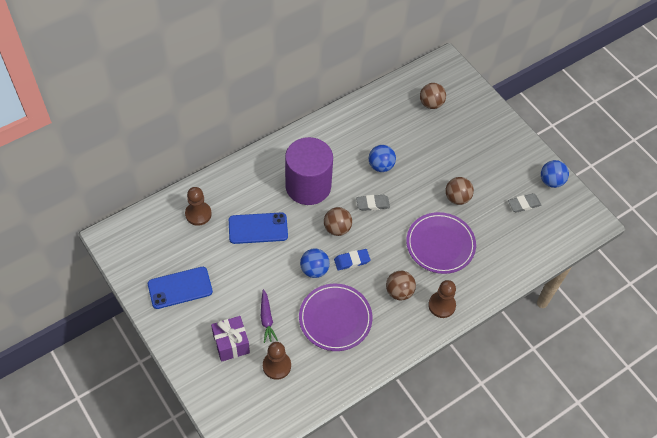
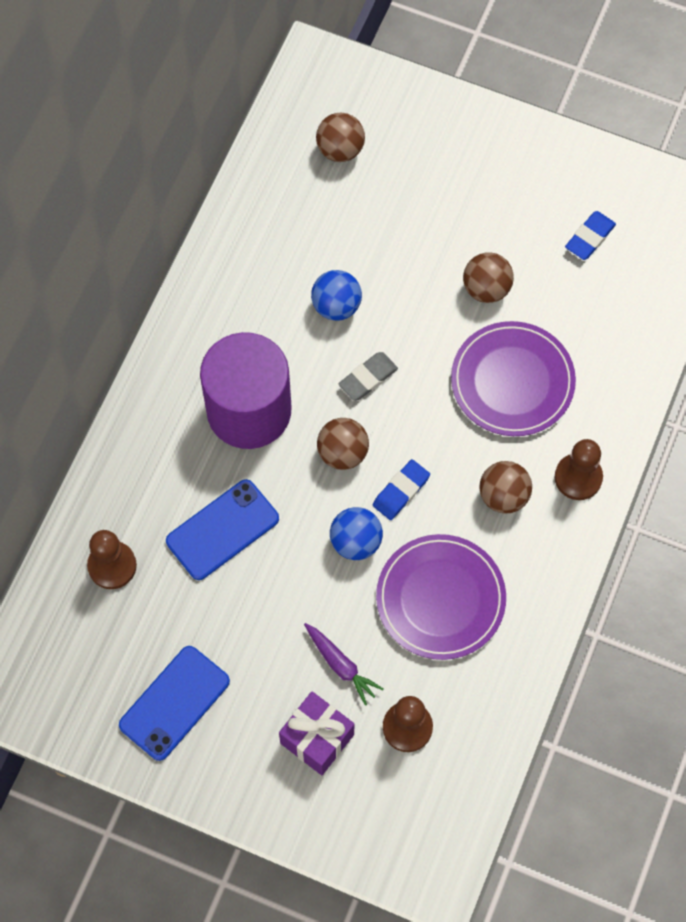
camera: 30 degrees left, 10 degrees up
(524, 204) = (590, 238): grey eraser -> blue eraser
(551, 181) = (605, 174): blue ball -> none

